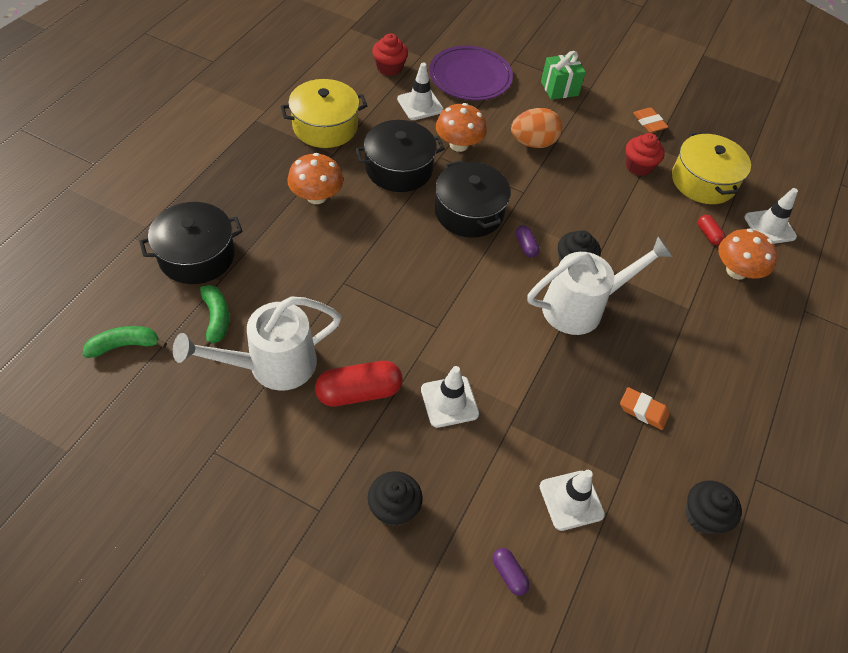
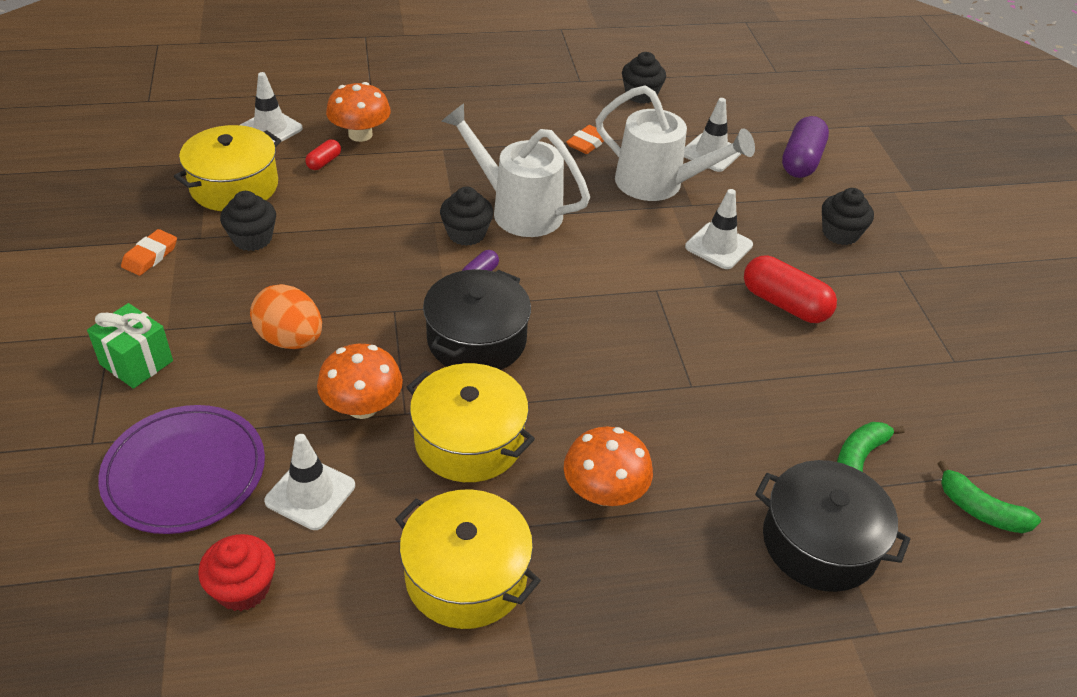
camera: 125 degrees left, 10 degrees down
(272, 365) = (841, 378): white watering can -> white watering can (658, 184)
(399, 169) = (469, 440): black pot -> yellow pot
(509, 574) = (801, 161): purple capsule -> purple capsule, size x1.99
(638, 166) = (252, 238): red cupcake -> black cupcake
(643, 410) = (587, 143): orange eraser -> orange eraser turned 45 degrees clockwise

